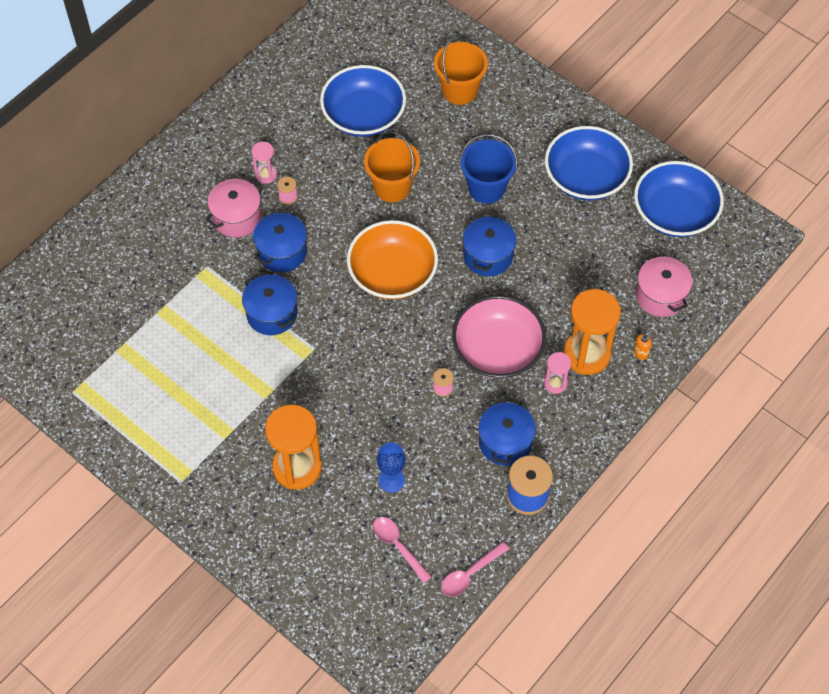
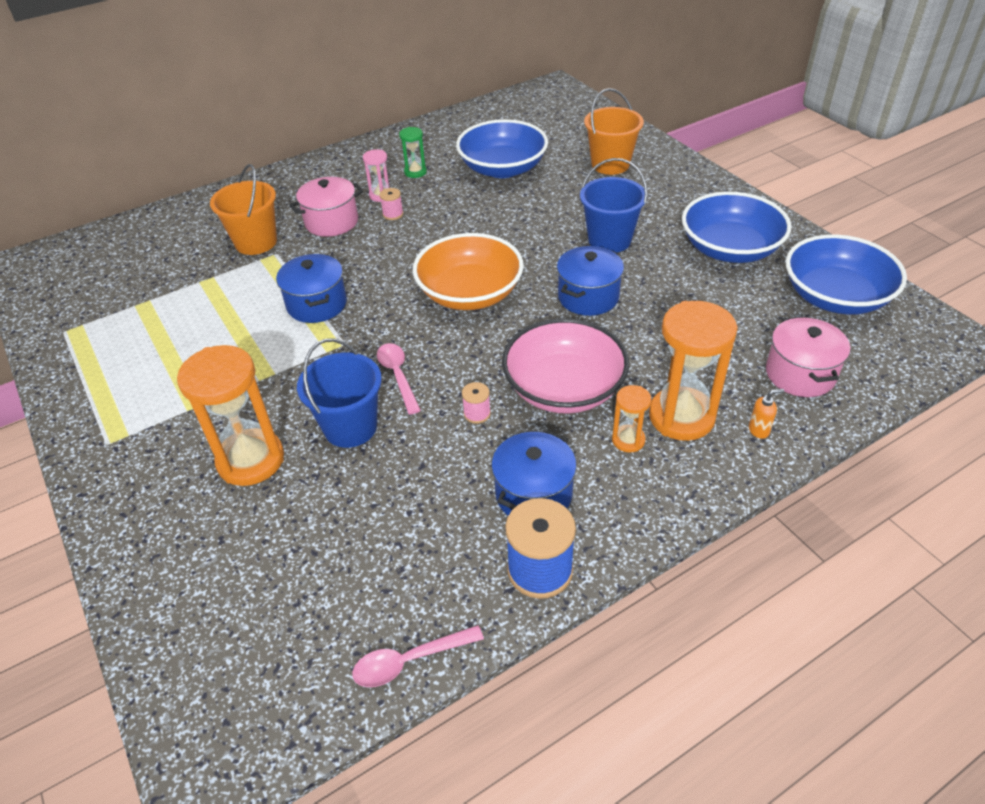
camera: 20 degrees right, 15 degrees down
(282, 252) = (360, 255): blue pot -> none
(284, 136) = (415, 172): none -> green hourglass
(356, 422) = (350, 427): none -> blue bucket
(391, 480) = (360, 504): blue goblet -> none
(392, 187) = (505, 223): orange bucket -> orange bucket (256, 242)
(398, 546) = (325, 591): pink spoon -> pink spoon (398, 376)
(555, 383) = (628, 440): pink hourglass -> orange hourglass

